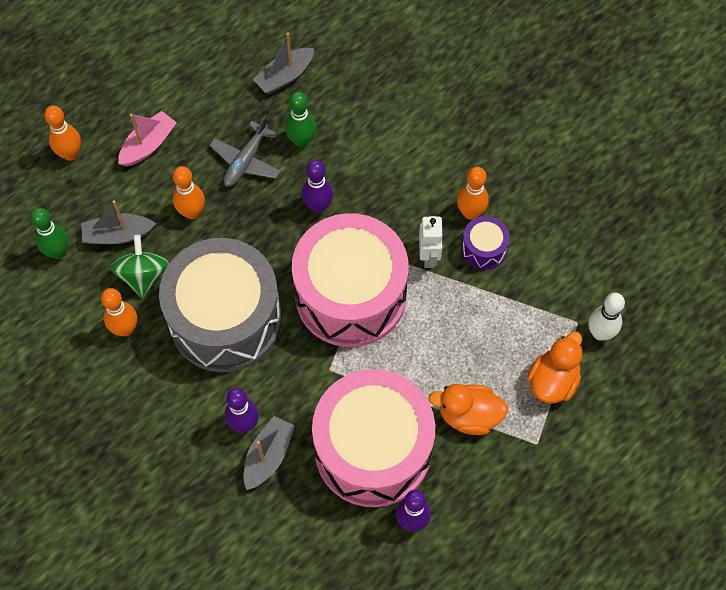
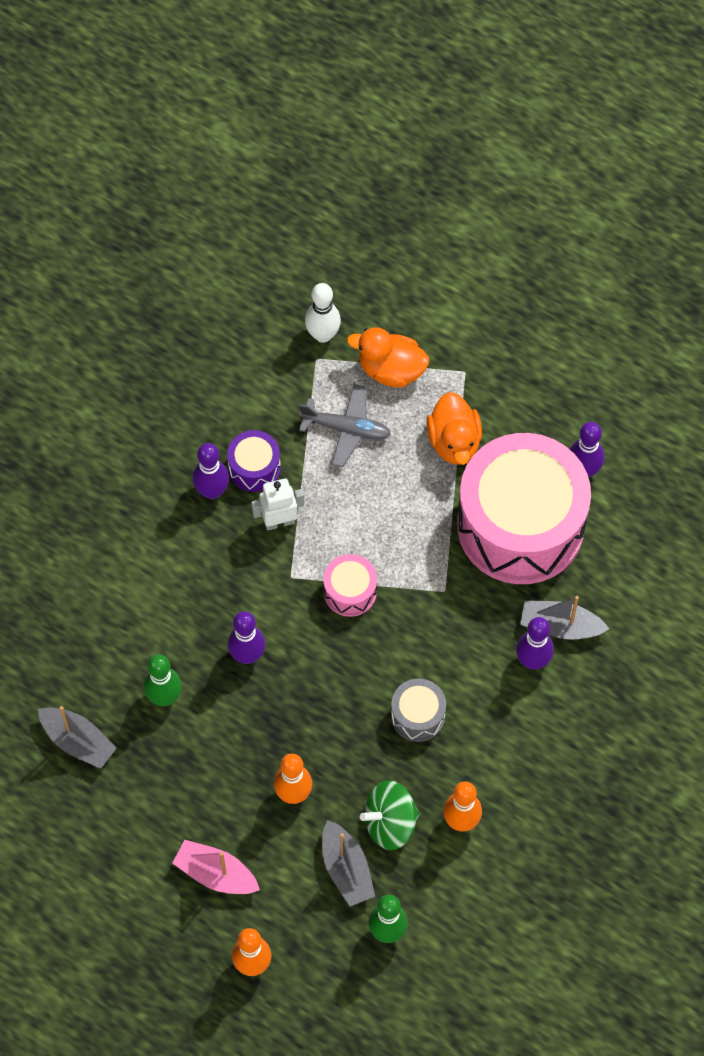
camera: 105 degrees left, 0 degrees up
(225, 319) = (418, 716): grey drum -> grey drum, size x0.41
(246, 161) = (208, 752): grey plane -> grey plane (346, 429)
(350, 295) = (350, 591): pink drum -> pink drum, size x0.41
(470, 212) = (212, 491): orange bowling pin -> purple bowling pin

